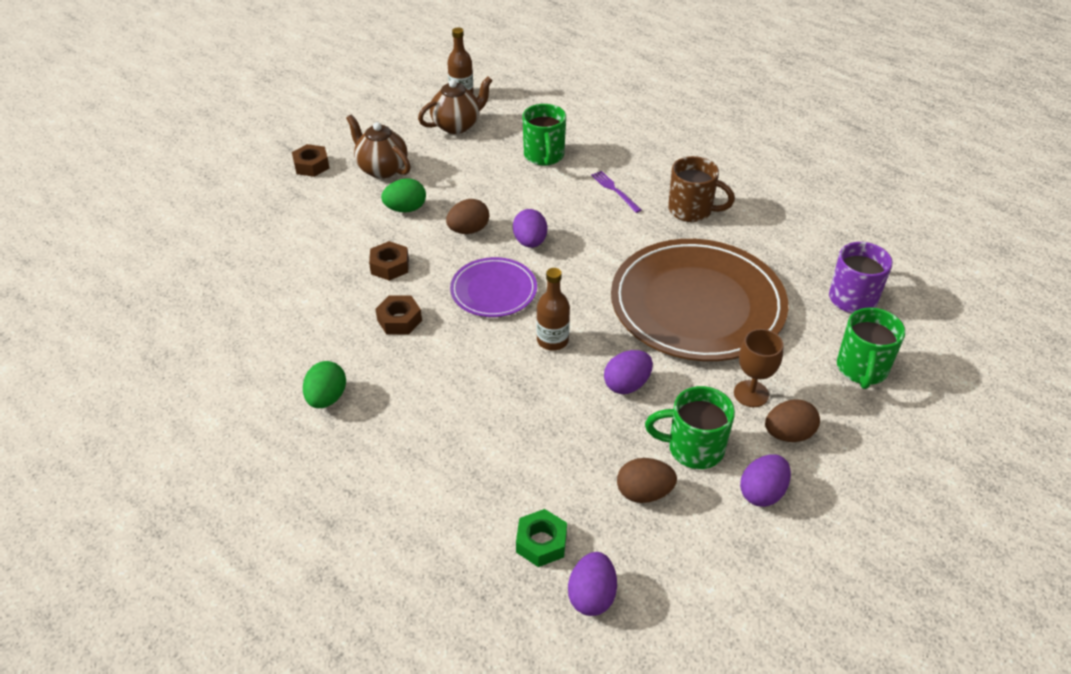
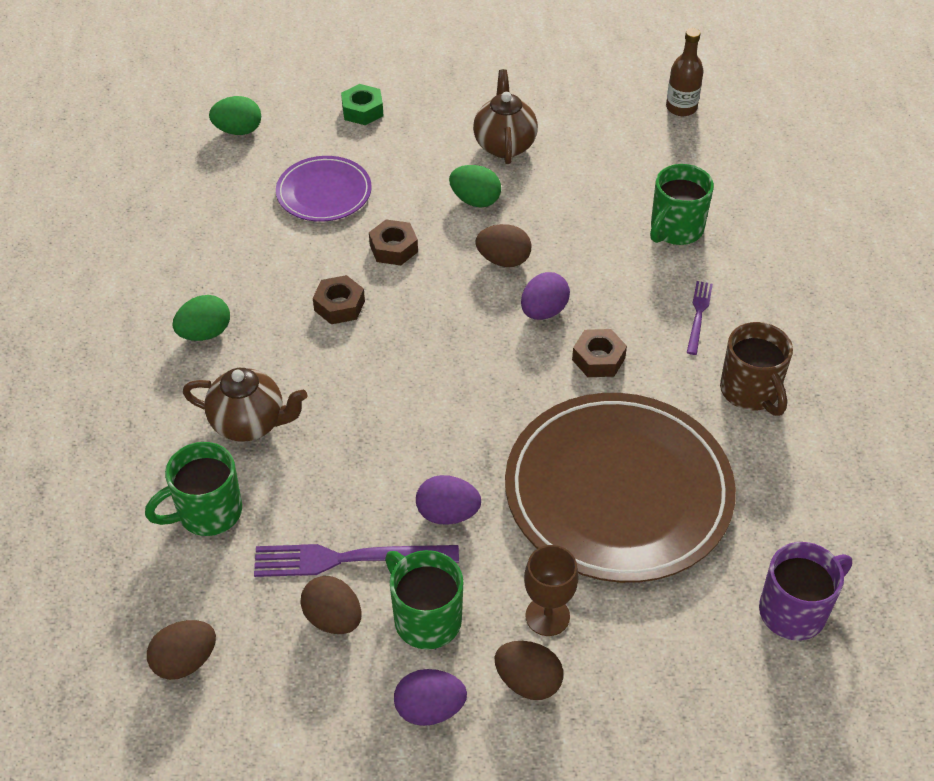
camera: 45 degrees right, 5 degrees up
(177, 264) = (238, 131): none -> green egg
(311, 165) = (448, 102): brown nut -> brown nut (598, 359)
(457, 125) = (632, 141): brown teapot -> brown teapot (249, 423)
(493, 290) = (450, 335): purple plate -> purple plate (324, 192)
(541, 542) = (205, 586): green nut -> green nut (362, 110)
(552, 340) = (438, 422): brown bottle -> none
(592, 596) = (185, 661): purple egg -> brown egg
(606, 454) = (348, 559): none -> purple fork
(861, 369) = (693, 687): green mug -> green mug (207, 512)

